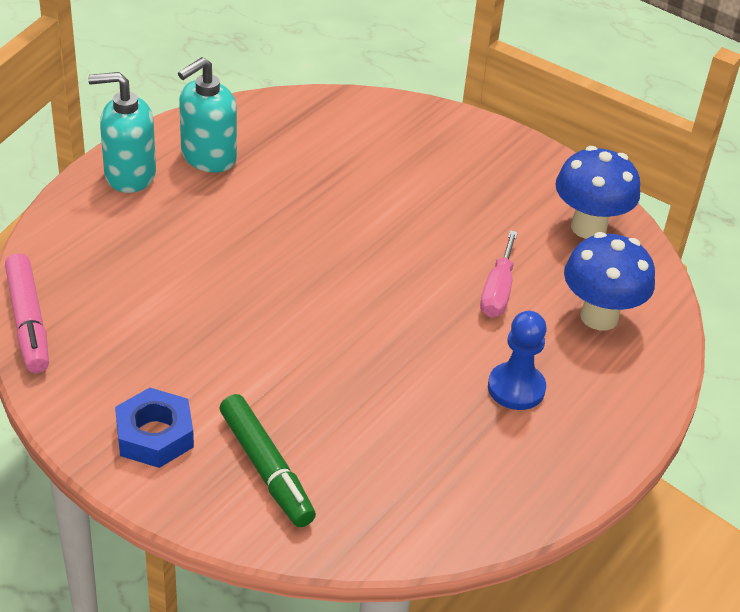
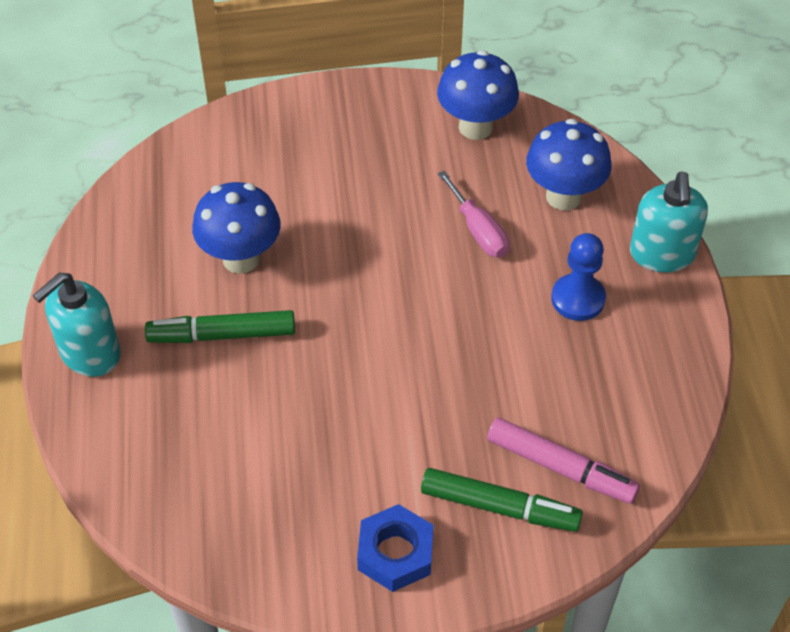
camera: 40 degrees left, 10 degrees up
(28, 321) = (182, 549): pink marker -> pink marker (561, 467)
(208, 157) = (132, 286): turquoise soap dispenser -> turquoise soap dispenser (662, 254)
(225, 224) = (222, 335): none -> green marker
(300, 190) = (241, 258): none -> blue mushroom

